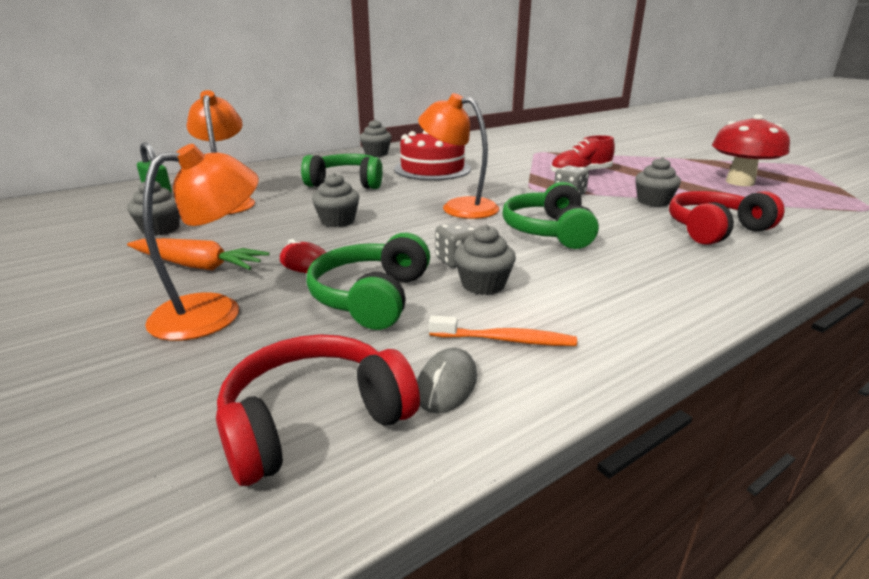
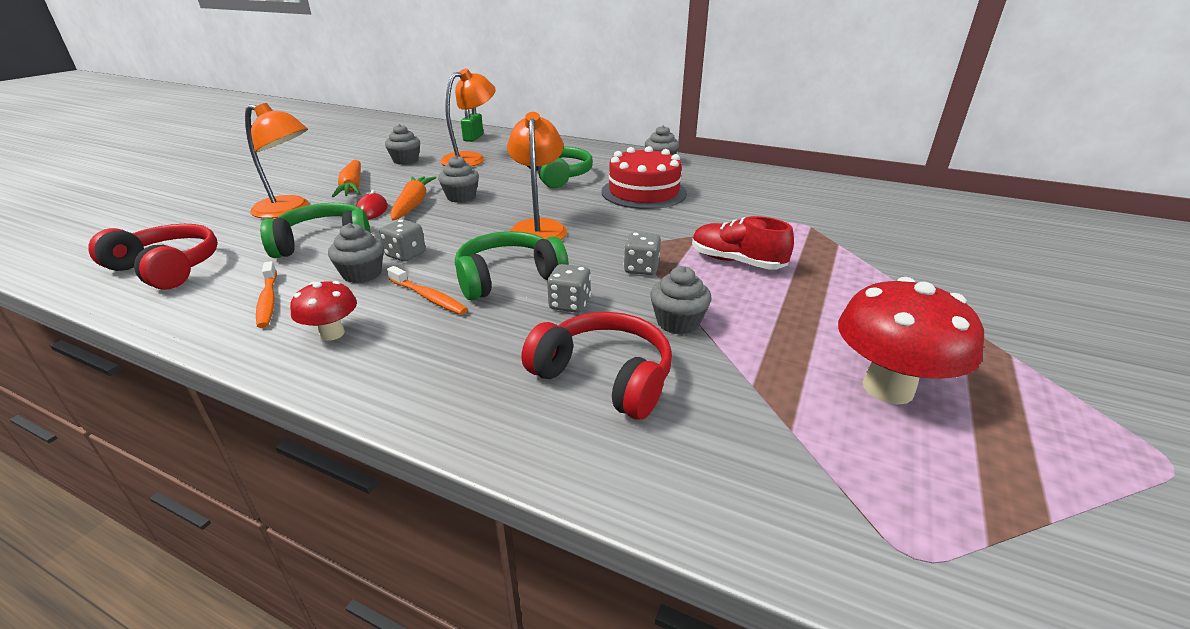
camera: 60 degrees right, 5 degrees up
(323, 243) = (413, 205): none -> orange carrot
(446, 385) = (204, 294): grey mouse -> none
(562, 262) = (428, 297): none -> orange toothbrush
(608, 310) = (332, 333): none -> red mushroom
(609, 221) = (570, 304): none -> grey dice

